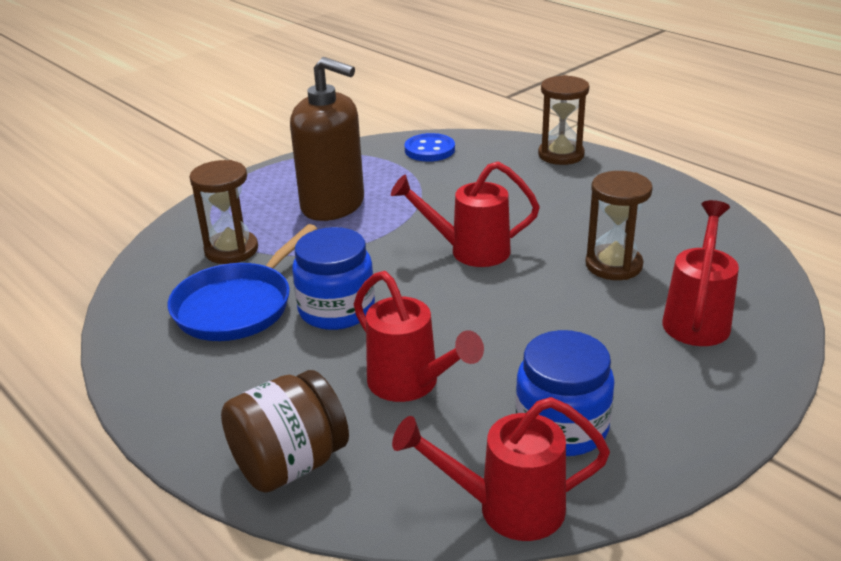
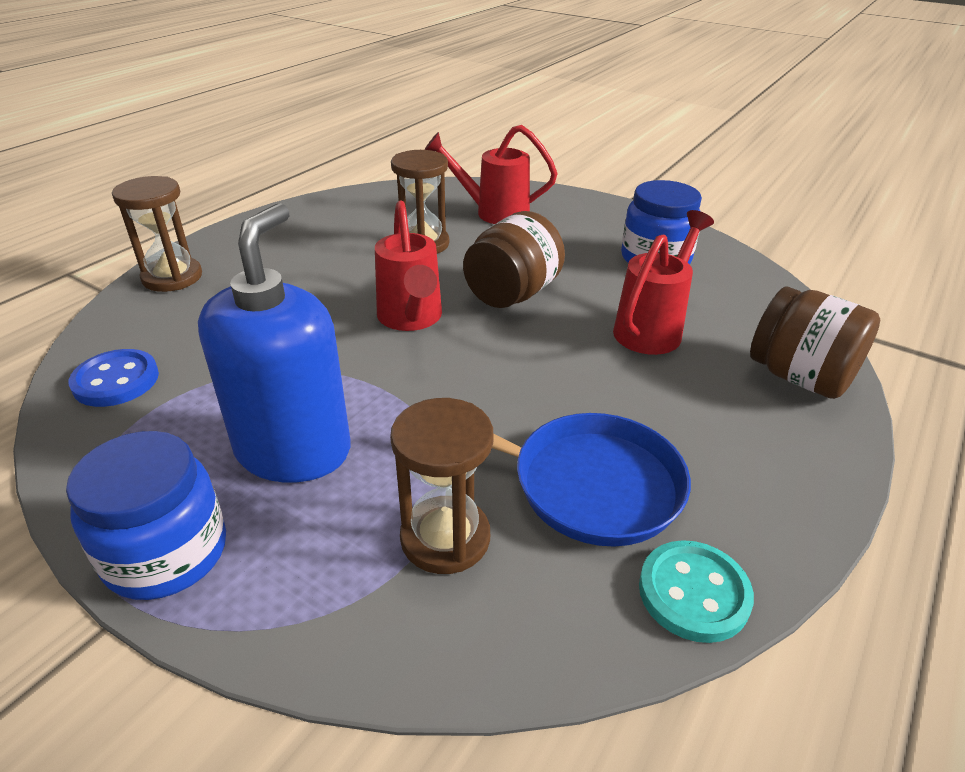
camera: 105 degrees left, 5 degrees up
(130, 328) = (693, 593): none -> turquoise button
(333, 205) = (293, 450): brown soap dispenser -> blue soap dispenser
(336, 310) = (558, 394): blue jar -> blue jar (166, 553)
(499, 307) = (512, 294): none -> brown jar
(506, 508) = (751, 275): red watering can -> none

